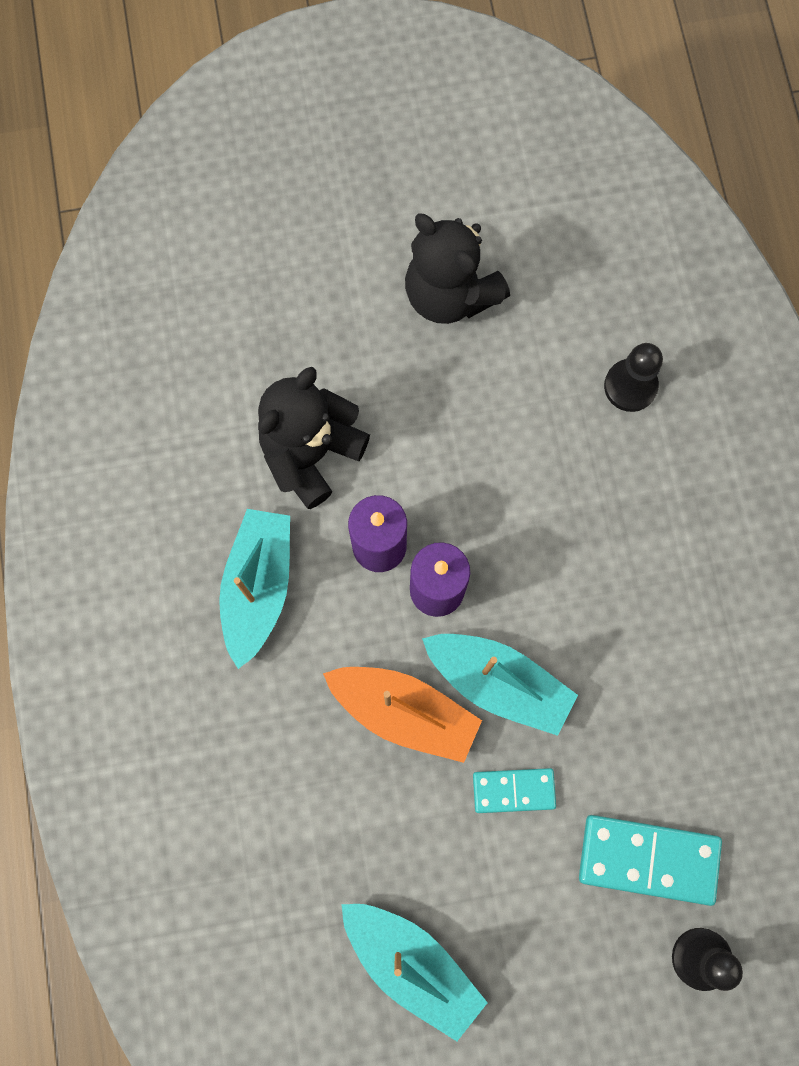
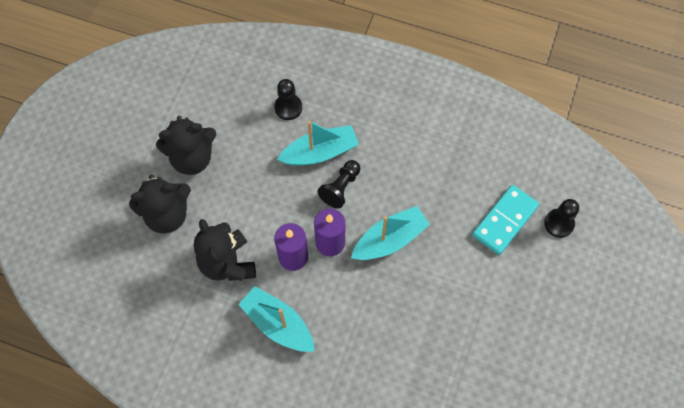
camera: 60 degrees left, 10 degrees down
(335, 316) = (167, 215): none -> black teddy bear
(404, 712) = (379, 289): orange boat -> none
(412, 963) = (497, 350): turquoise boat -> turquoise boat (320, 152)
(513, 790) = (443, 260): turquoise domino -> none
(540, 552) = (341, 188): none -> black pawn

